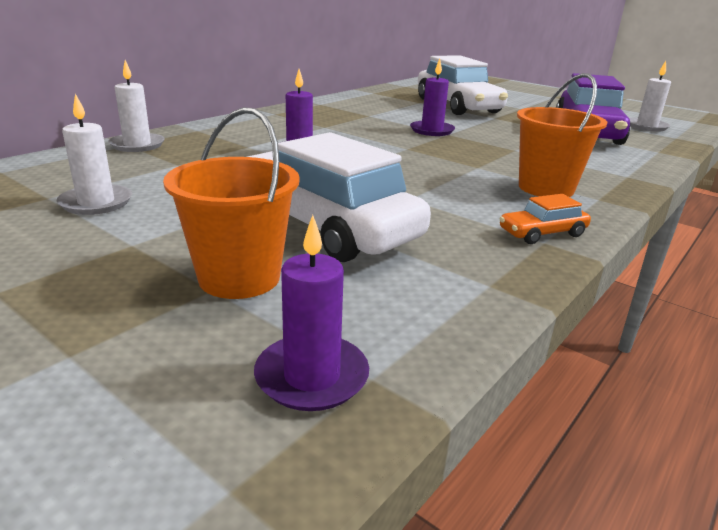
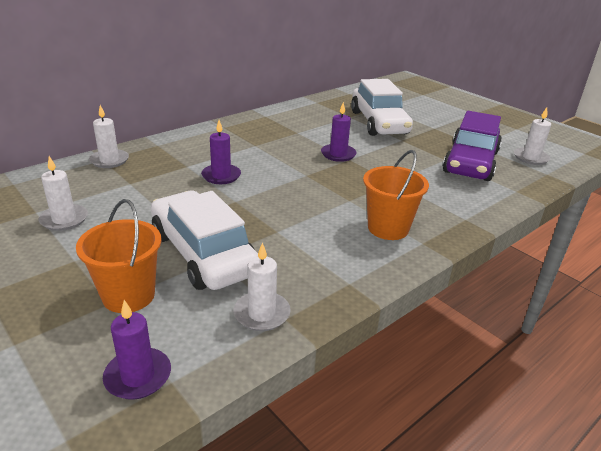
camera: 10 degrees right, 5 degrees up
(452, 282) = (262, 313): none -> white candle
(542, 233) = (353, 275): orange car -> none

